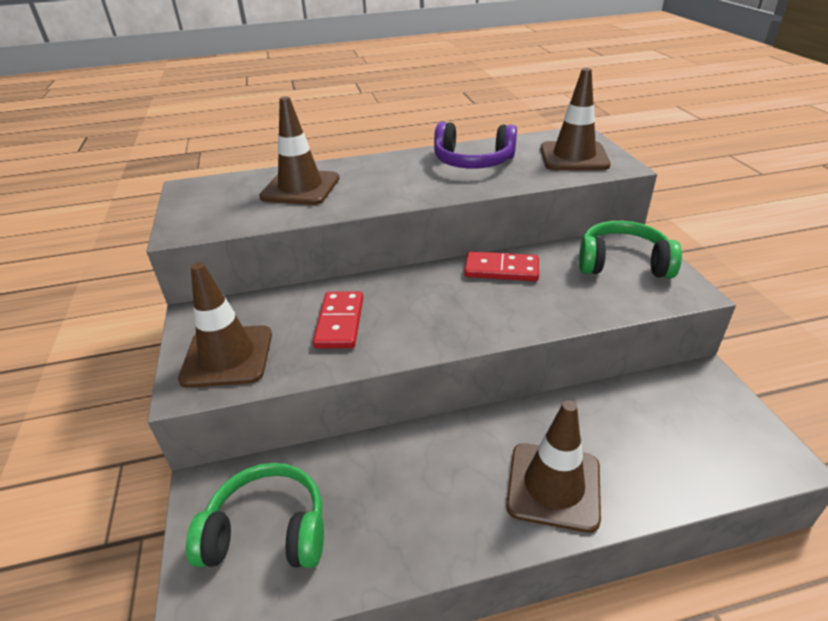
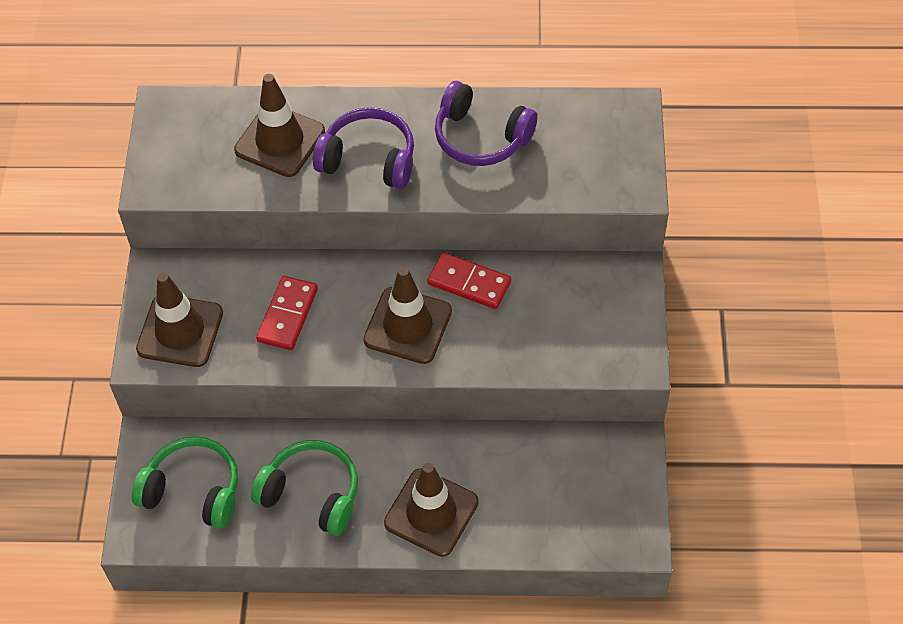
camera: 15 degrees right, 20 degrees up
(385, 185) = (369, 159): none -> purple headphones
(573, 157) = (597, 157): brown traffic cone -> brown traffic cone (407, 325)
(622, 263) = (597, 306): green headphones -> green headphones (311, 494)

